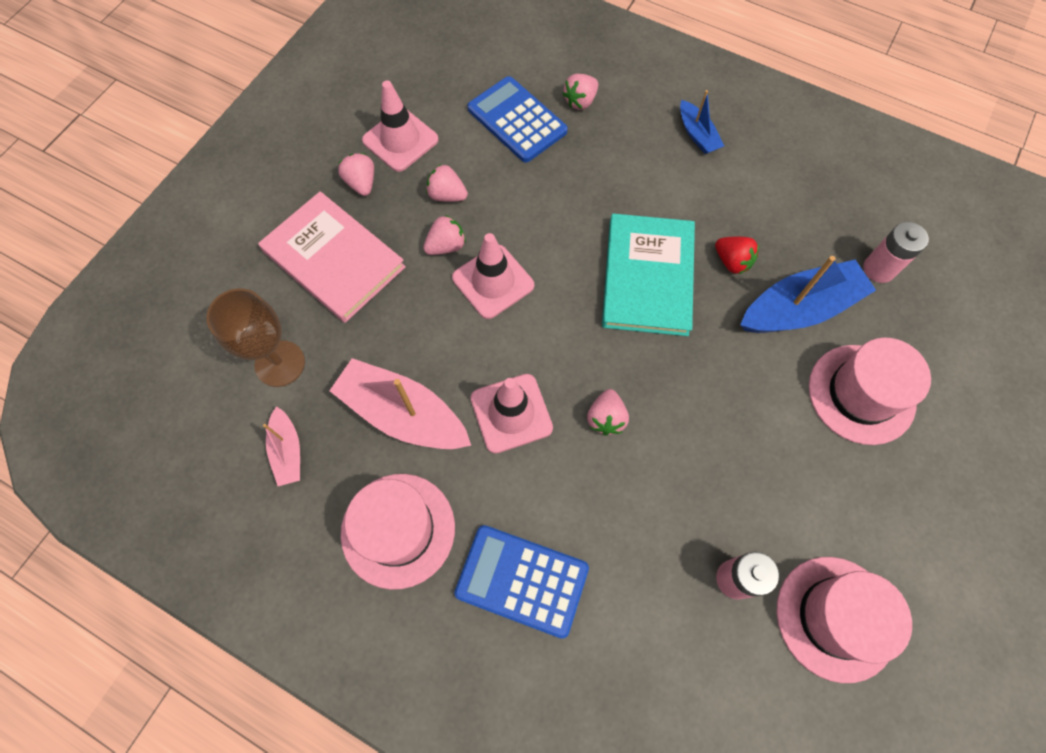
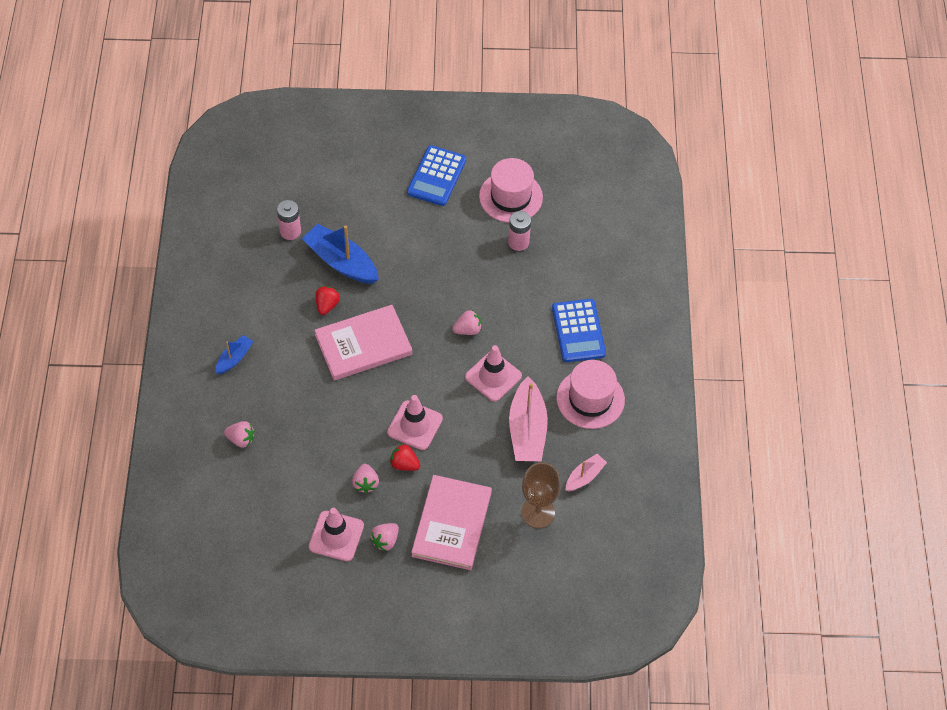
camera: 120 degrees left, 10 degrees down
(446, 246) = (404, 464): pink strawberry -> red strawberry
(517, 120) = (279, 471): blue calculator -> blue calculator (436, 176)
(648, 277) = (363, 344): turquoise book -> pink book
(861, 394) = (380, 218): pink hat -> none

